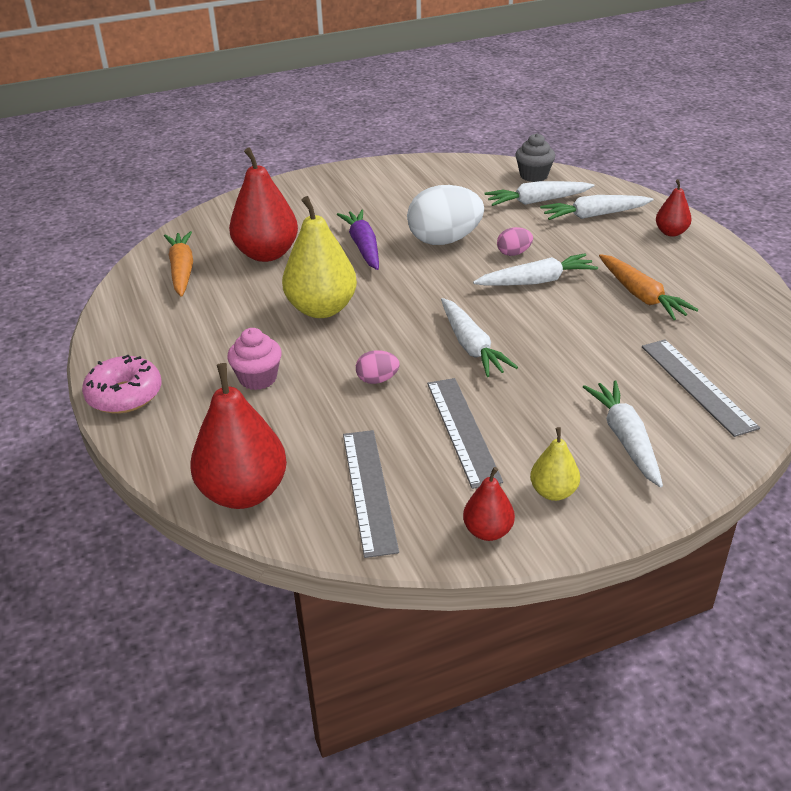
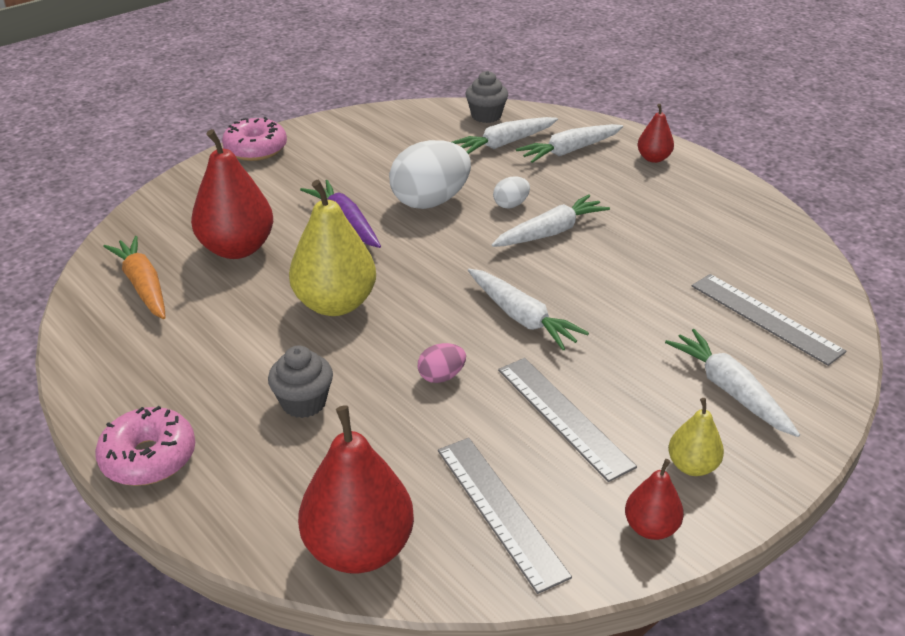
camera: 20 degrees left, 0 degrees up
(258, 378) = (304, 402): pink cupcake -> grey cupcake
(321, 178) = (256, 149): none -> pink donut
(514, 253) = (511, 205): pink egg -> white egg
(641, 296) = (662, 231): orange carrot -> none

